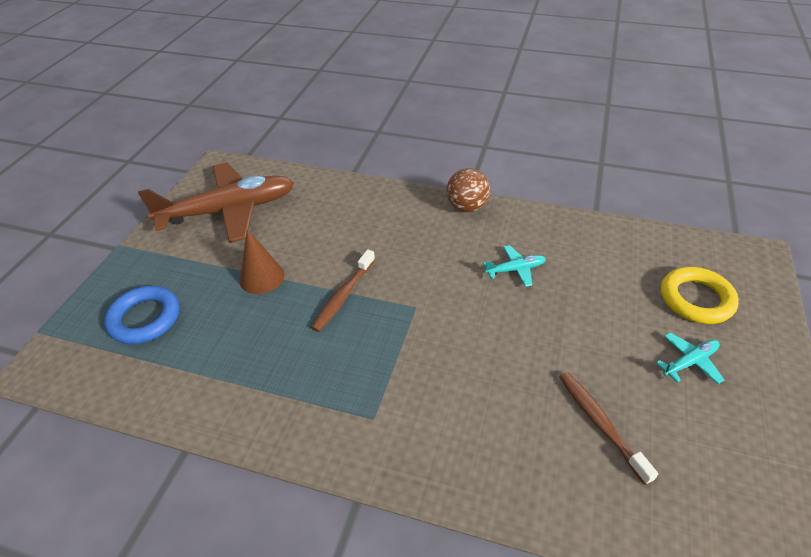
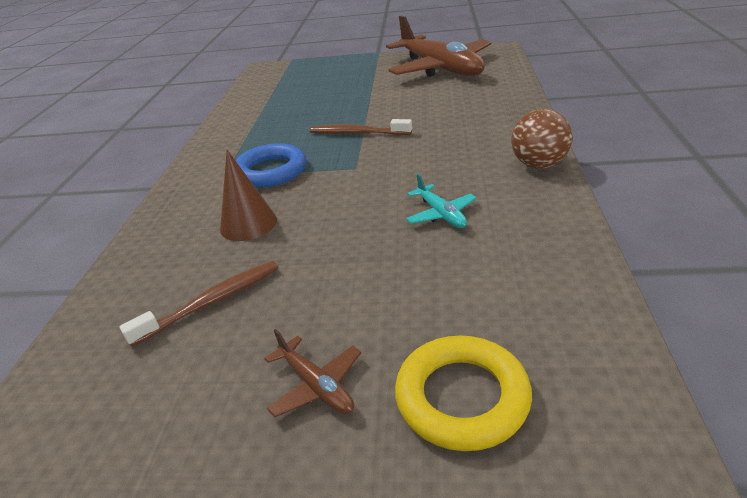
camera: 80 degrees right, 10 degrees down
(145, 318) = (310, 79): blue ring -> blue ring (271, 171)
(262, 277) = (366, 99): brown cone -> brown cone (248, 224)
(689, 362) = (316, 385): turquoise plane -> brown plane

